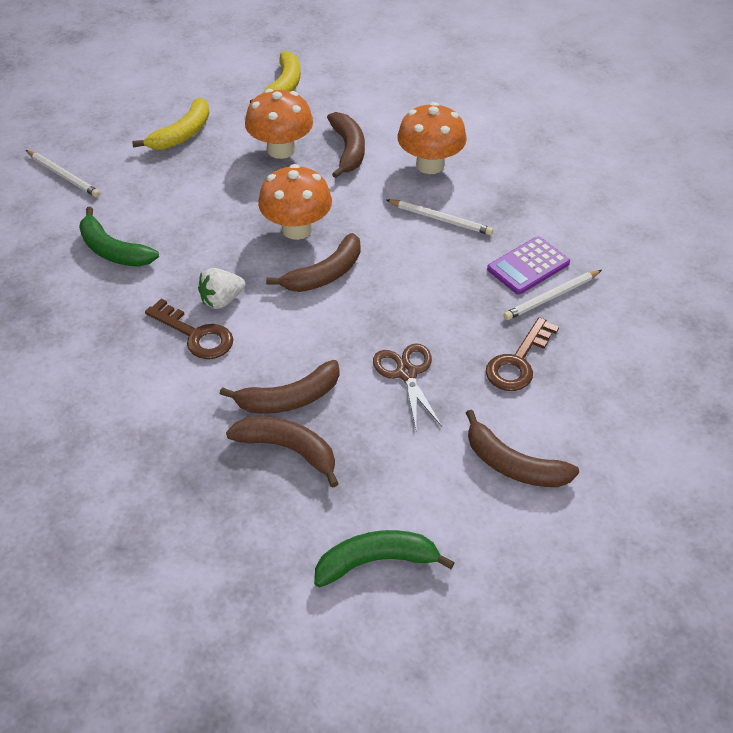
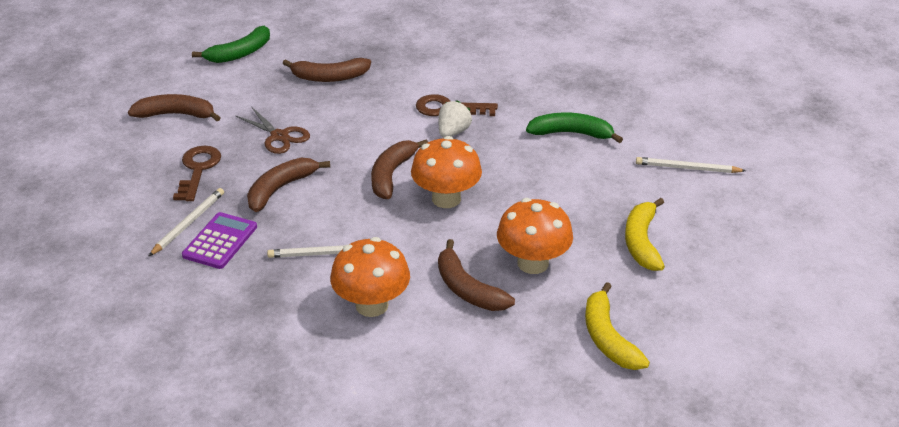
camera: 150 degrees right, 10 degrees down
(289, 398) = (351, 98): brown banana -> brown banana (281, 189)

